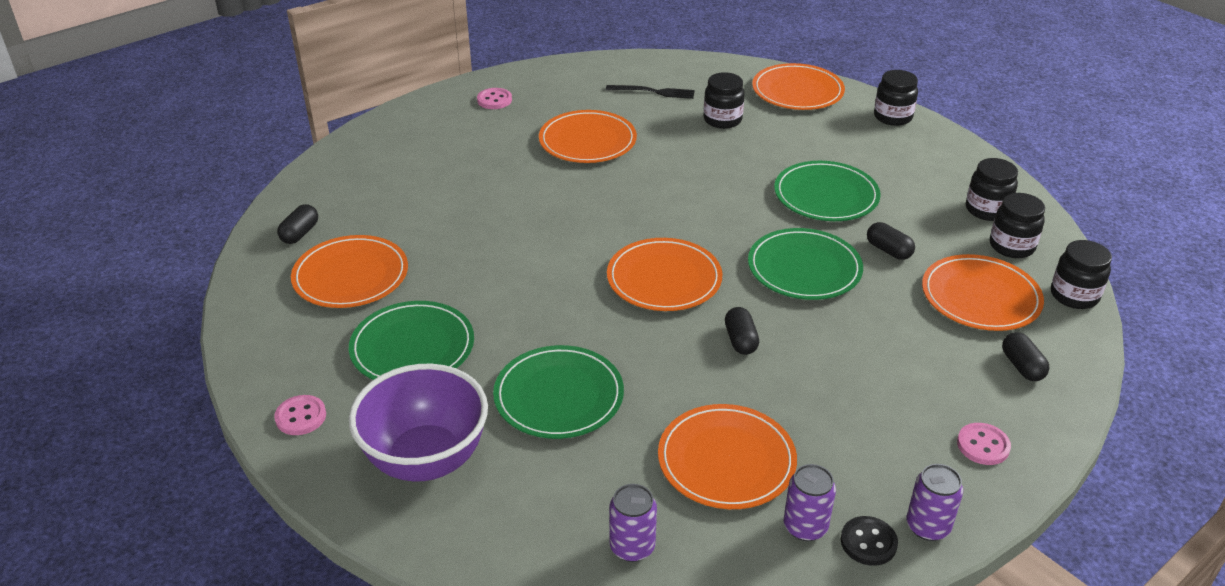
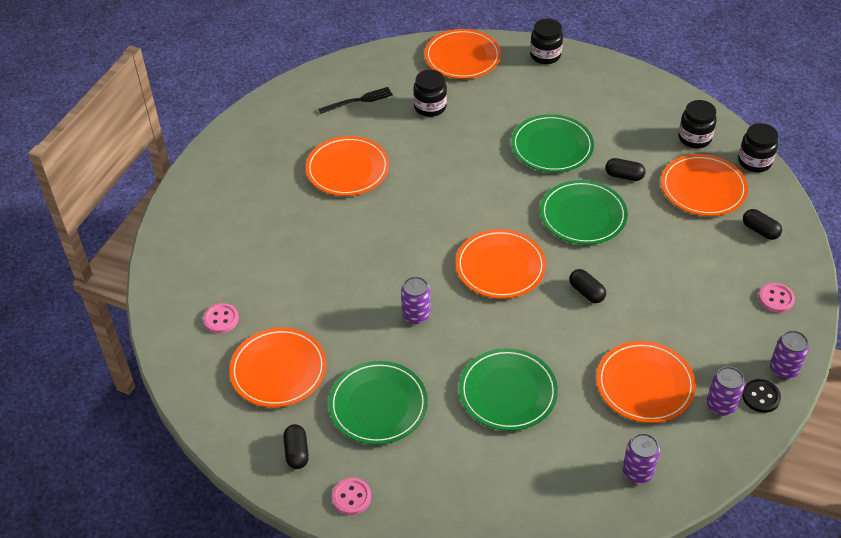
camera: 30 degrees left, 10 degrees up
(300, 233) = (203, 352): black capsule -> black capsule (297, 452)
(426, 460) = (464, 482): purple bowl -> none
(494, 100) = (240, 160): pink button -> pink button (221, 319)
(532, 285) = (416, 315): none -> purple can
(987, 210) = (660, 114): black jar -> none

